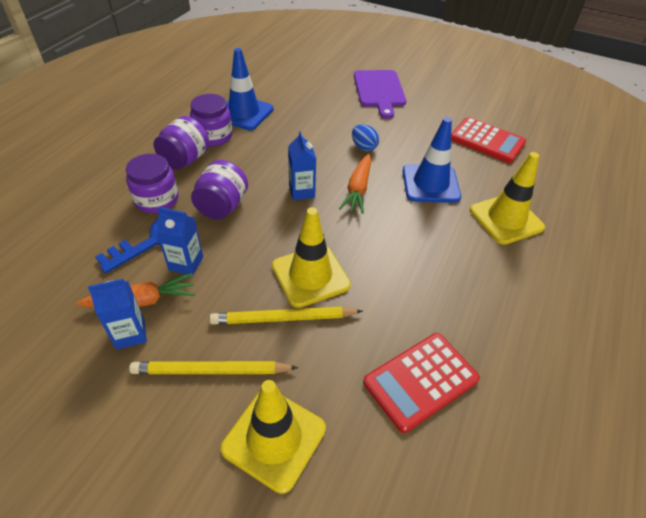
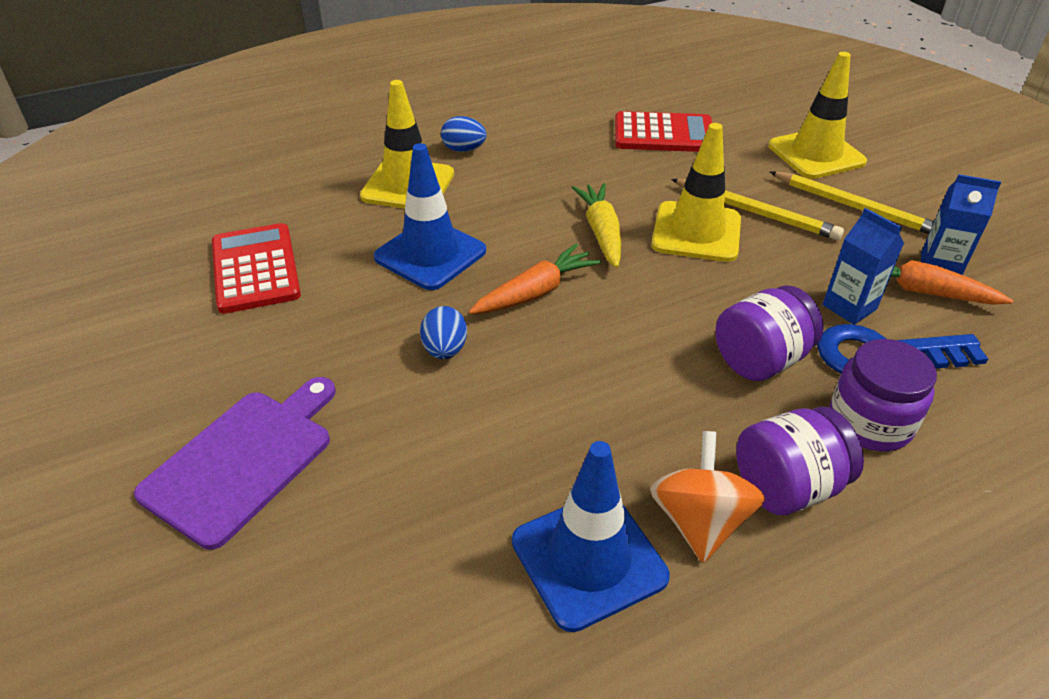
camera: 140 degrees left, 5 degrees down
(213, 136) = (699, 521): purple jar -> orange spinning top
(302, 191) = (620, 326): blue carton -> none
(365, 244) = (601, 232): none -> yellow carrot
(523, 267) = (464, 150): none -> blue egg

